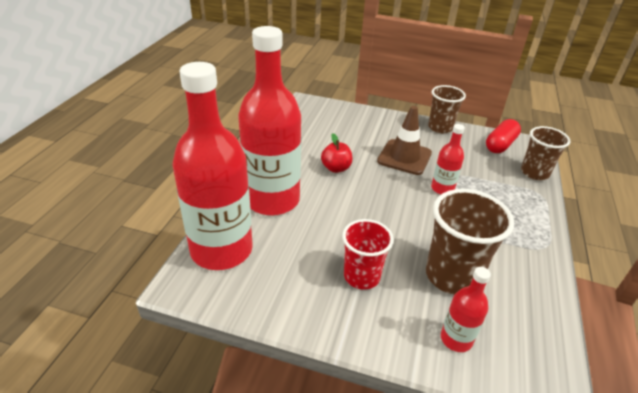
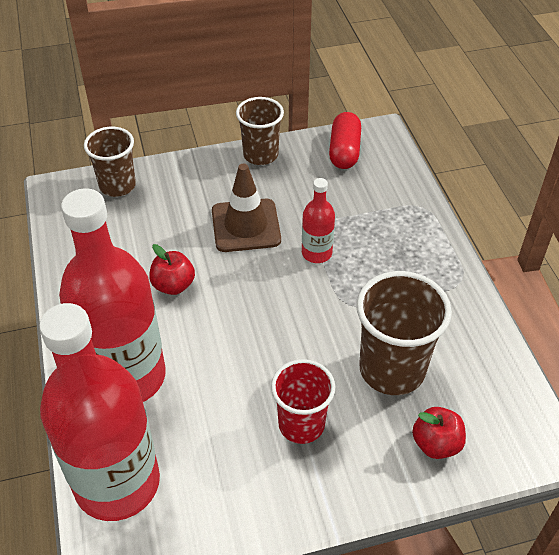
camera: 30 degrees left, 10 degrees up
(456, 339) = (436, 444): red bottle -> red apple
(534, 173) = (402, 178): brown cup -> brown cup (117, 186)

